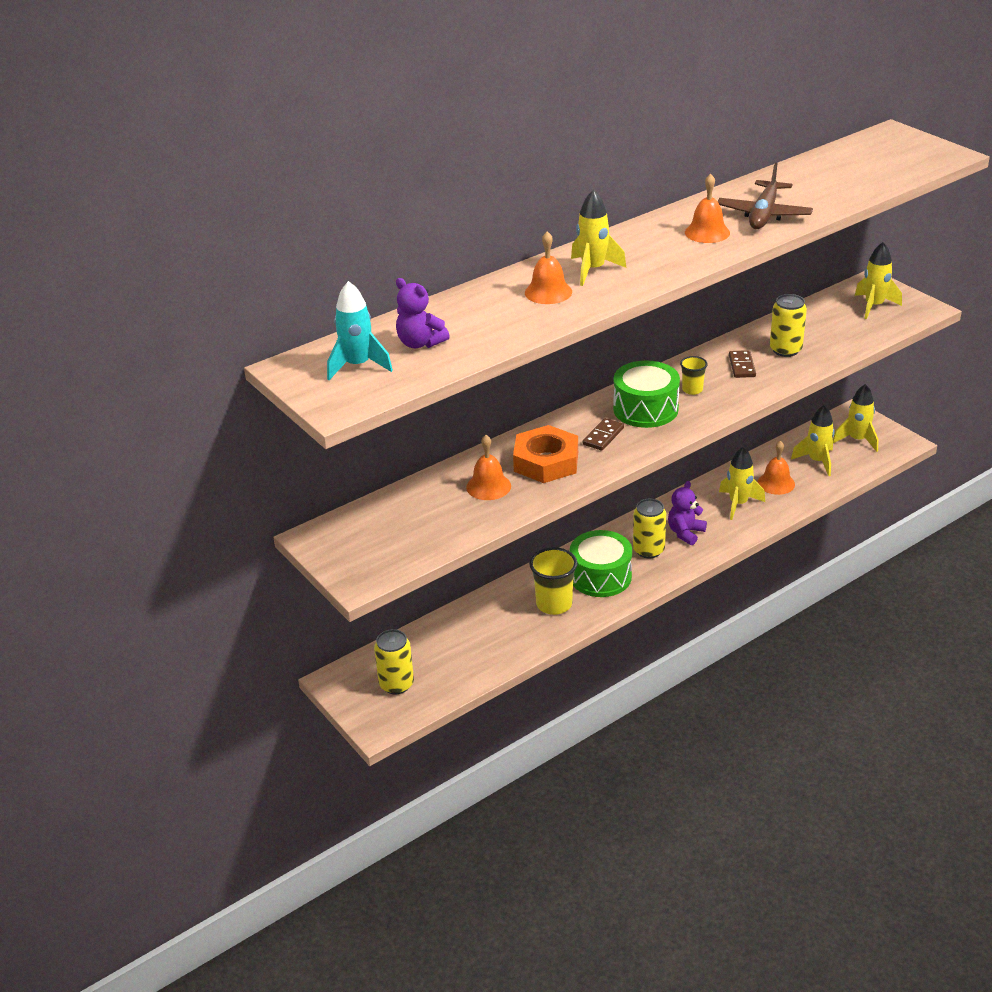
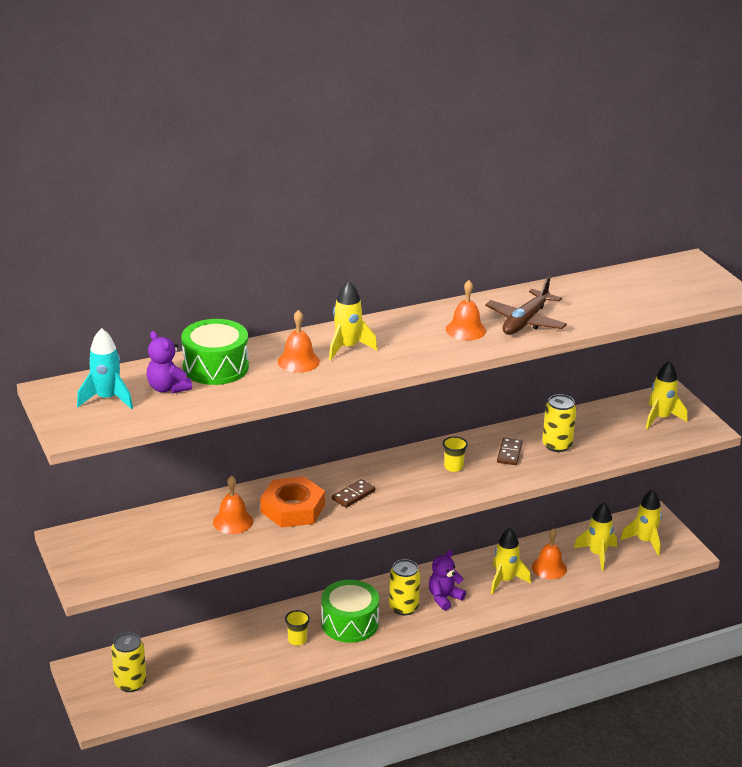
camera: 10 degrees right, 5 degrees down
(554, 604) = (297, 640): yellow cup -> yellow cup, size x0.57
(645, 409) = (403, 477): green drum -> green drum (215, 367)

